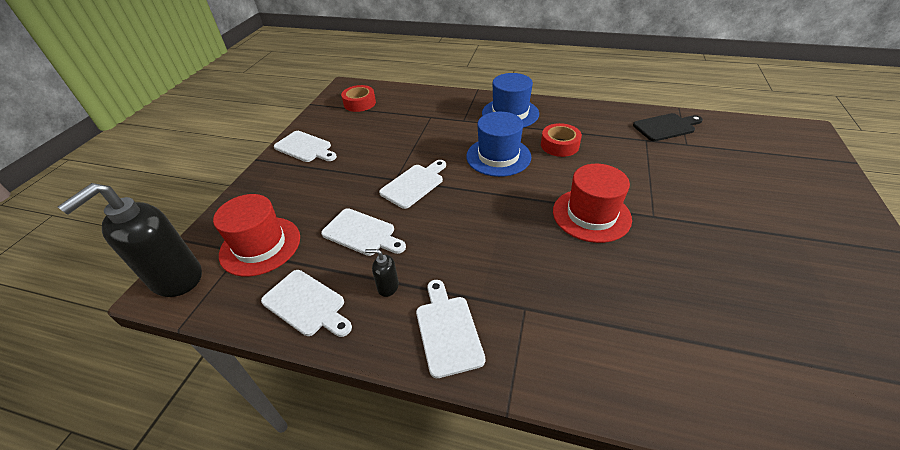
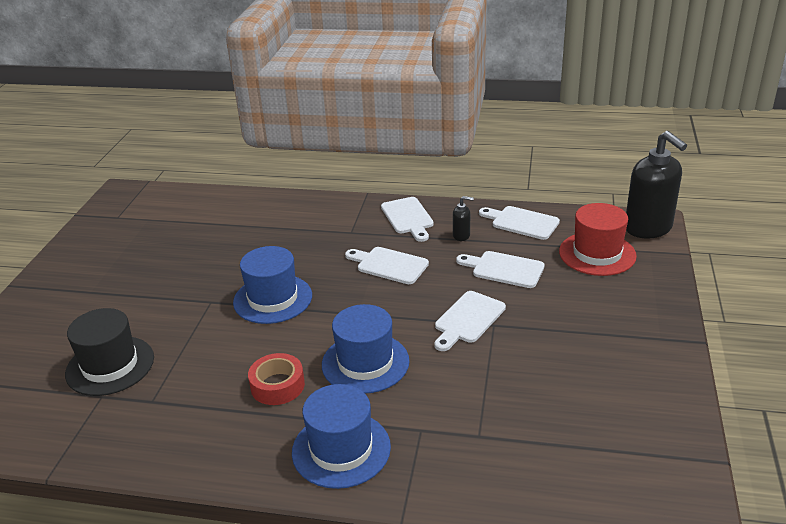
camera: 175 degrees right, 10 degrees down
(176, 278) = (648, 228): black soap dispenser -> black soap dispenser turned 120 degrees clockwise
(305, 147) = (648, 363): white cutting board -> white cutting board (389, 265)
(359, 103) = (627, 467): red tape -> none
(591, 215) = (273, 299): red hat -> blue hat
(666, 127) = (104, 428): black cutting board -> none
(701, 163) = (110, 365): none -> black hat

